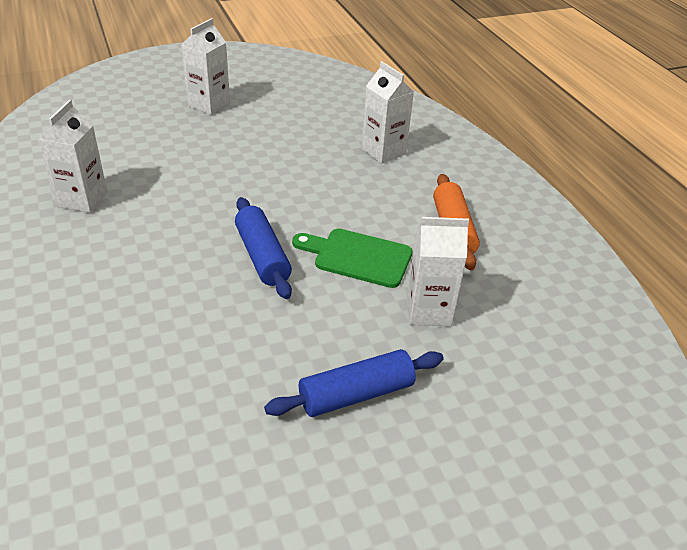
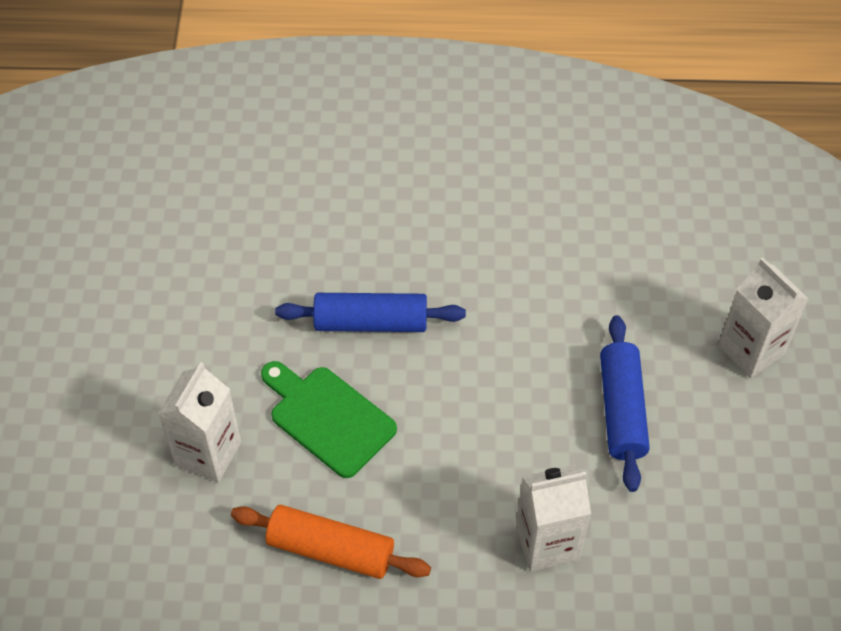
camera: 115 degrees right, 15 degrees up
(82, 199) = (547, 177): white carton -> none
(356, 394) = (138, 342): blue rolling pin -> blue rolling pin (622, 410)
(357, 257) = (328, 417): green cutting board -> green cutting board turned 90 degrees counterclockwise

